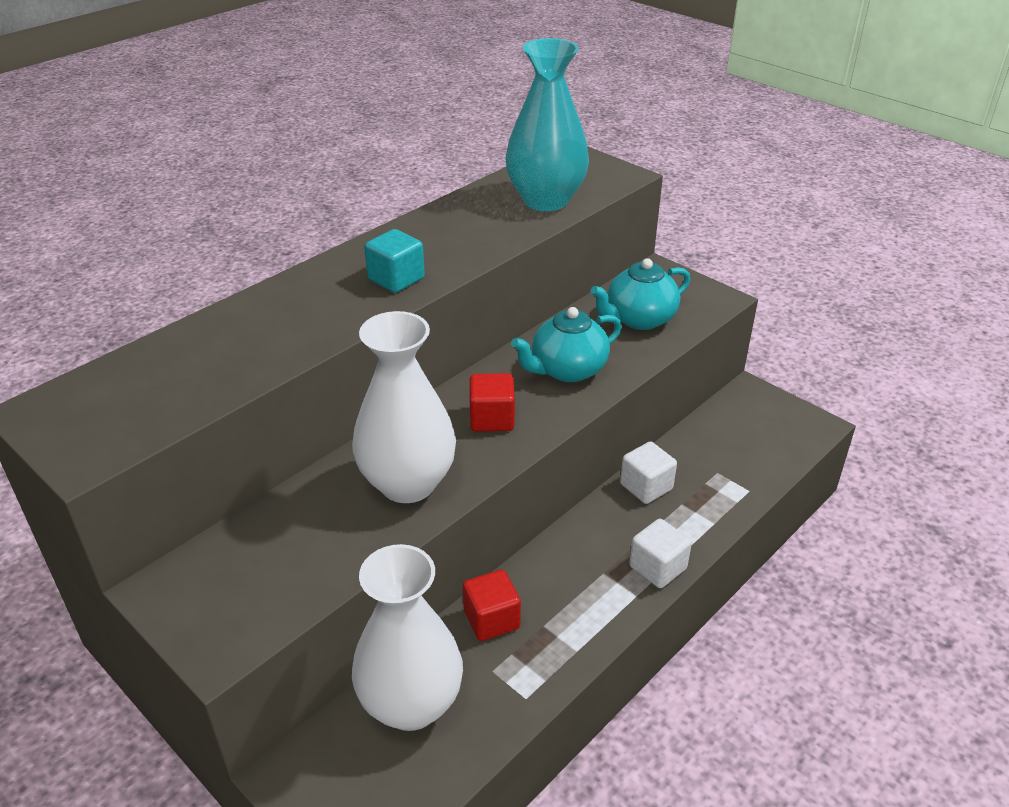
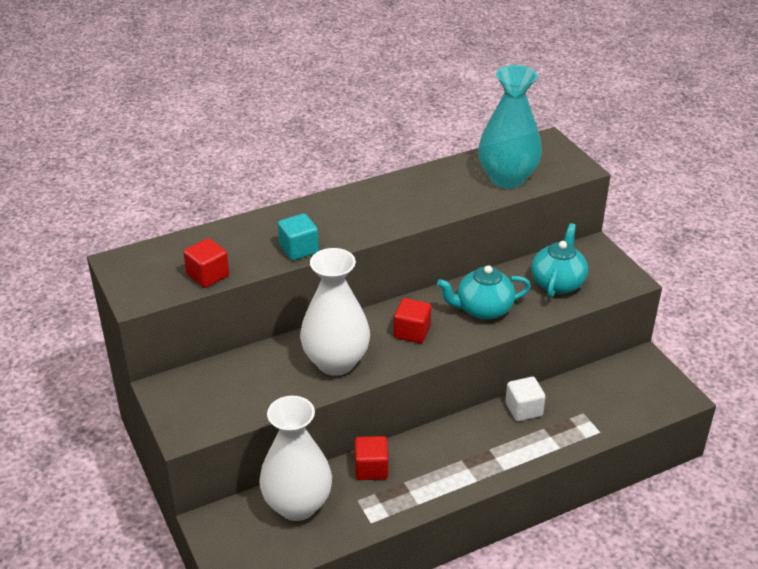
camera: 20 degrees right, 0 degrees up
(191, 399) = (208, 275): none -> red cube
(396, 279) = (370, 220): turquoise cube -> turquoise cube (299, 249)
(639, 319) = (557, 283): turquoise teapot -> turquoise teapot turned 120 degrees clockwise
(657, 567) = (501, 467): white cube -> none

